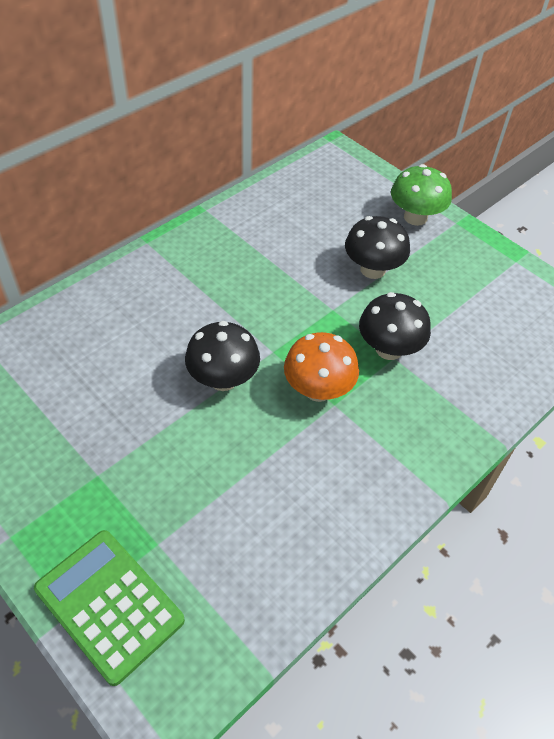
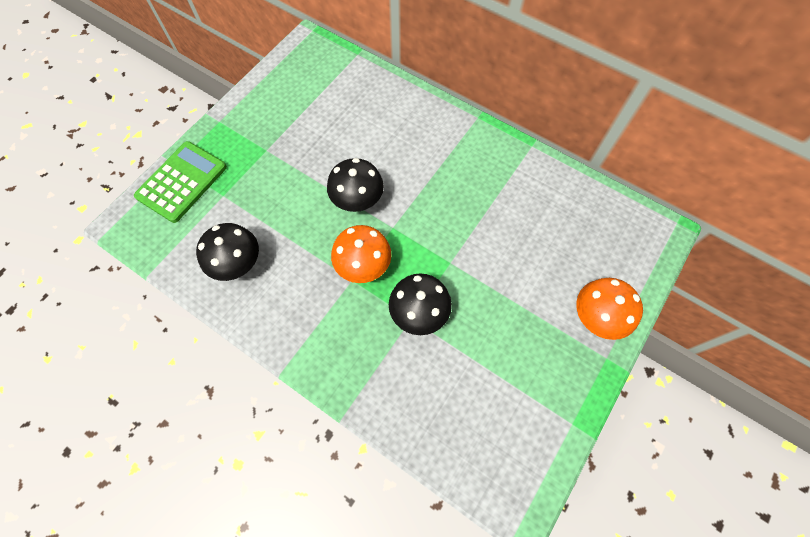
camera: 80 degrees right, 15 degrees up
(372, 269) = (509, 287): black mushroom -> black mushroom (237, 263)
(415, 217) = (597, 317): green mushroom -> orange mushroom

